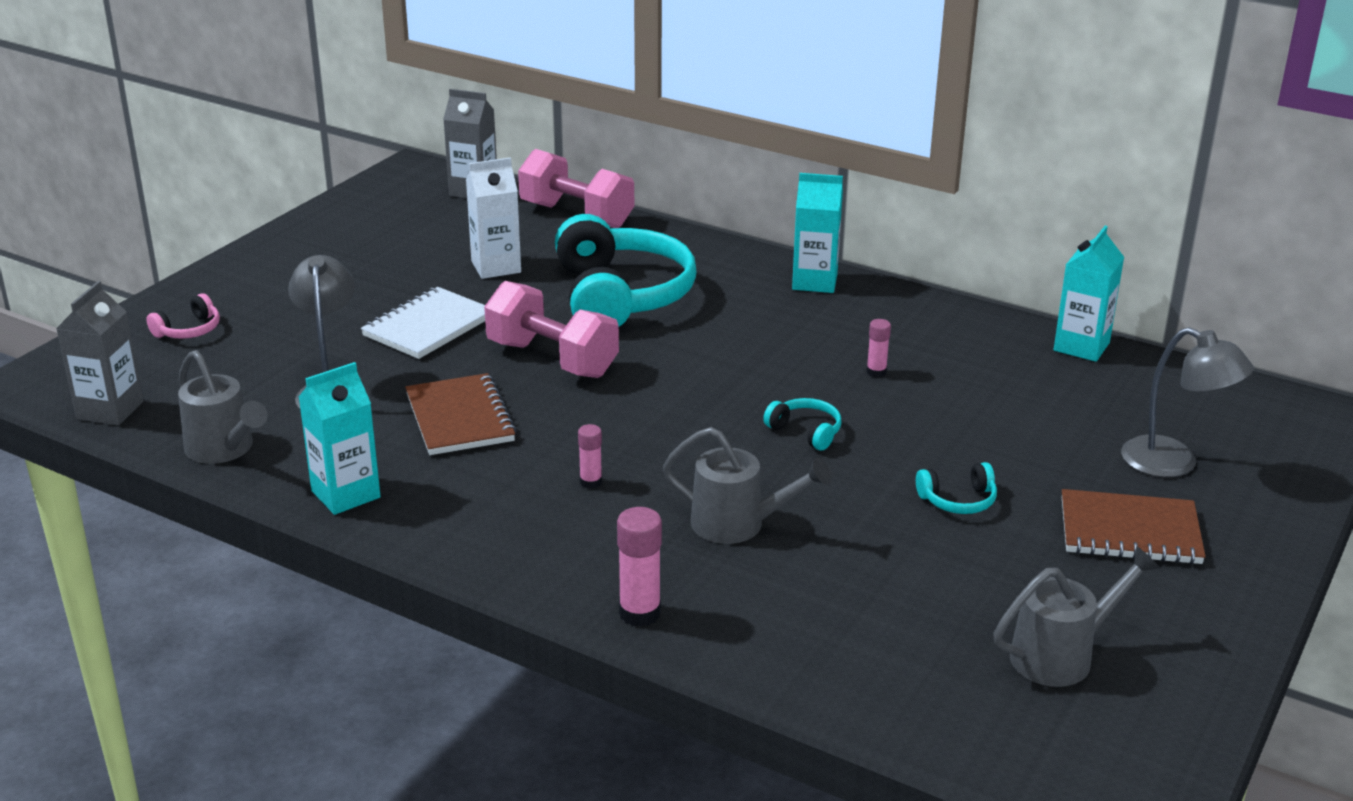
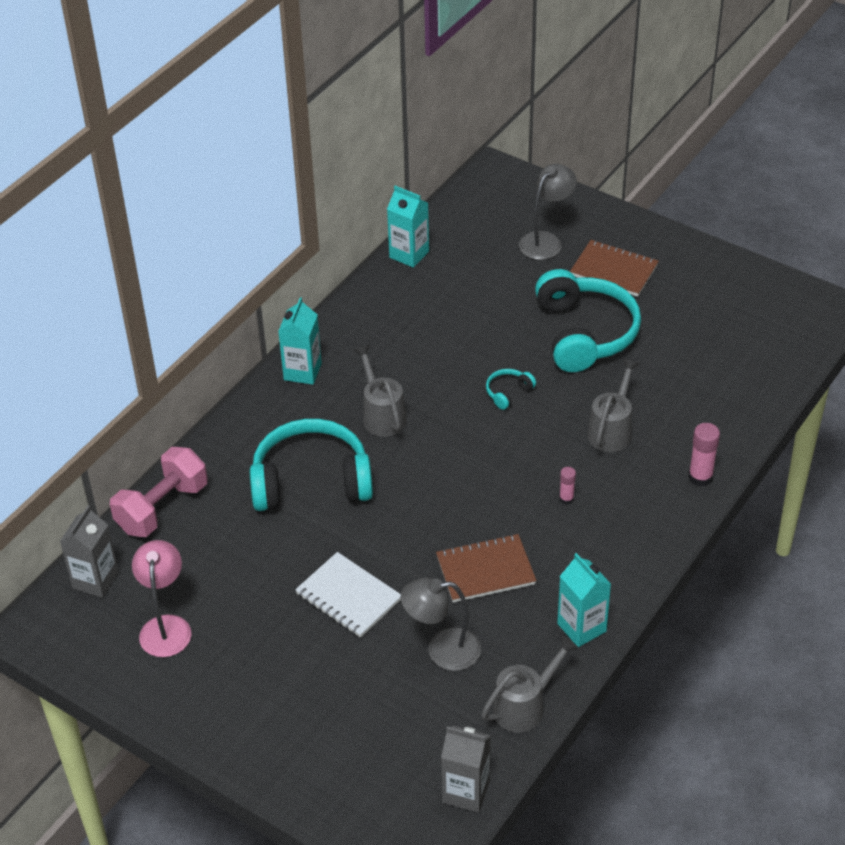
camera: 85 degrees left, 15 degrees up
(189, 330) = (339, 760): pink headphones -> none
(403, 228) = (166, 626): none -> pink lamp
(496, 267) = (250, 559): white carton -> none
(552, 359) = (405, 520): pink dumbbell -> none
(876, 372) = (435, 352): pink glue stick -> none
(958, 500) = (585, 333): turquoise headphones -> turquoise headphones, size x2.46
(1062, 655) = (723, 314): grey watering can -> grey watering can (382, 415)
(1129, 531) = (614, 270): brown notebook -> brown notebook turned 75 degrees counterclockwise

